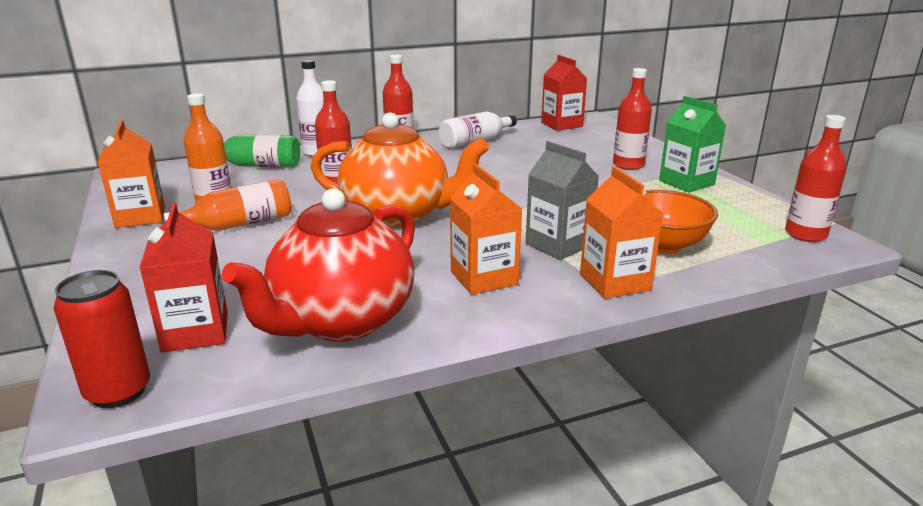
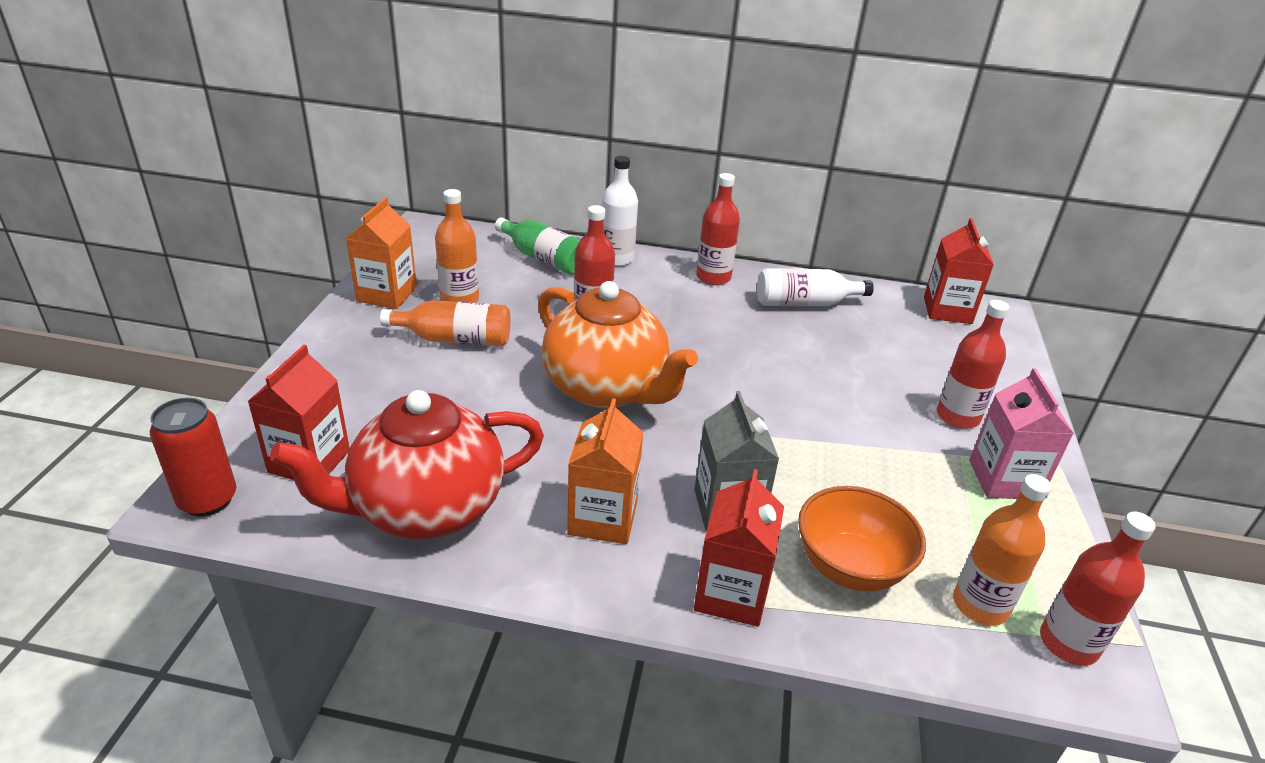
camera: 30 degrees right, 10 degrees up
(615, 282) = (731, 593): orange carton -> red carton
(686, 183) = (1004, 479): green carton -> pink carton
(747, 235) = (980, 605): none -> orange bottle

